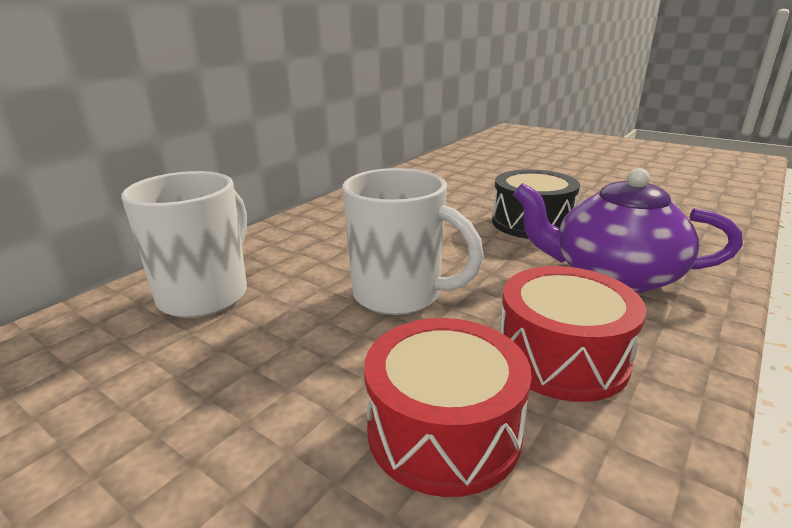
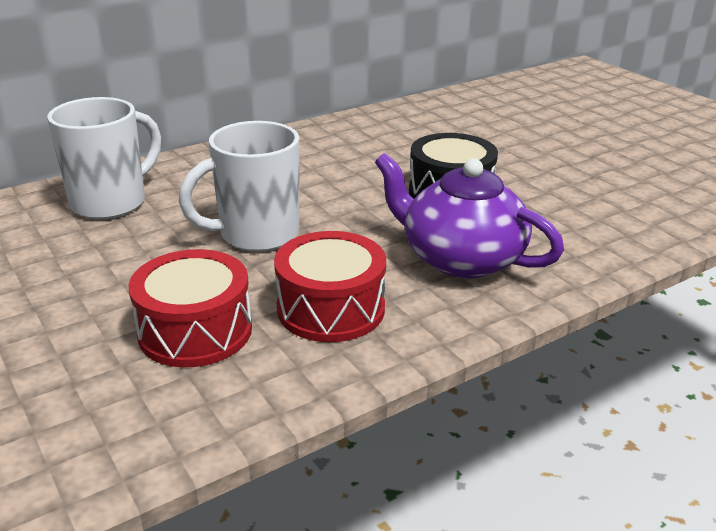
camera: 20 degrees right, 5 degrees up
(400, 295) = (256, 235): white mug -> white mug turned 105 degrees clockwise

